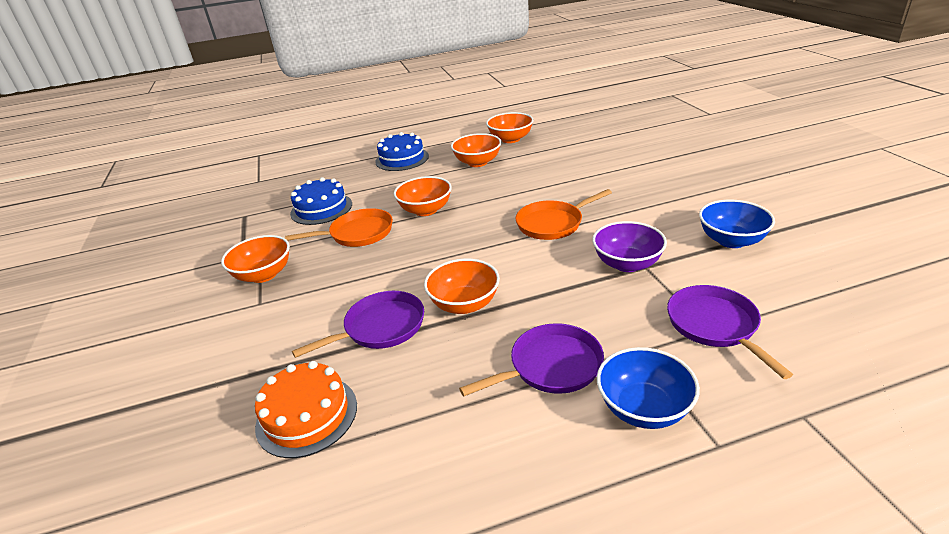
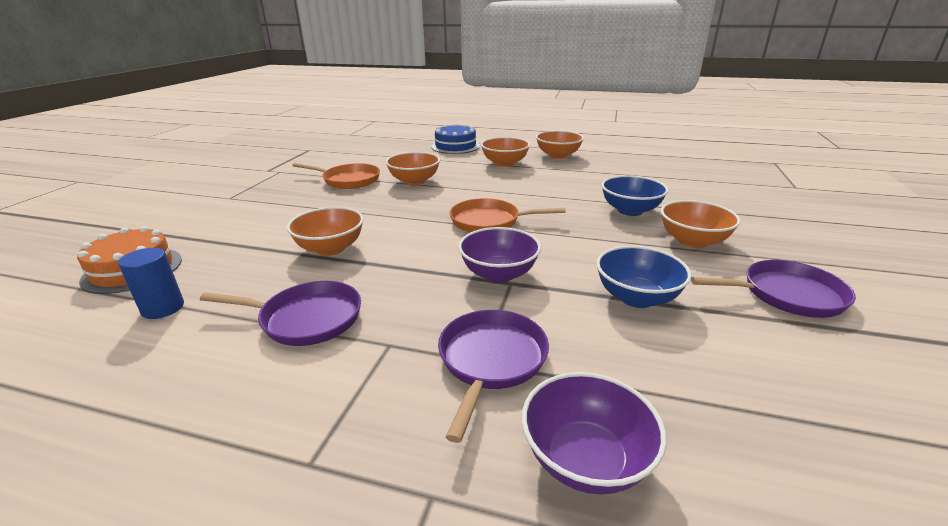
camera: 30 degrees right, 5 degrees down
(264, 275) = (259, 184): orange bowl -> orange bowl (692, 241)
(321, 208) = (355, 159): blue cake -> none
(380, 327) = (258, 239): purple pan -> purple pan (786, 295)
(414, 426) = (163, 308): none -> blue cylinder
(643, 408) = (310, 391): blue bowl -> blue bowl (630, 210)
(838, 350) = (586, 459): none -> purple bowl

